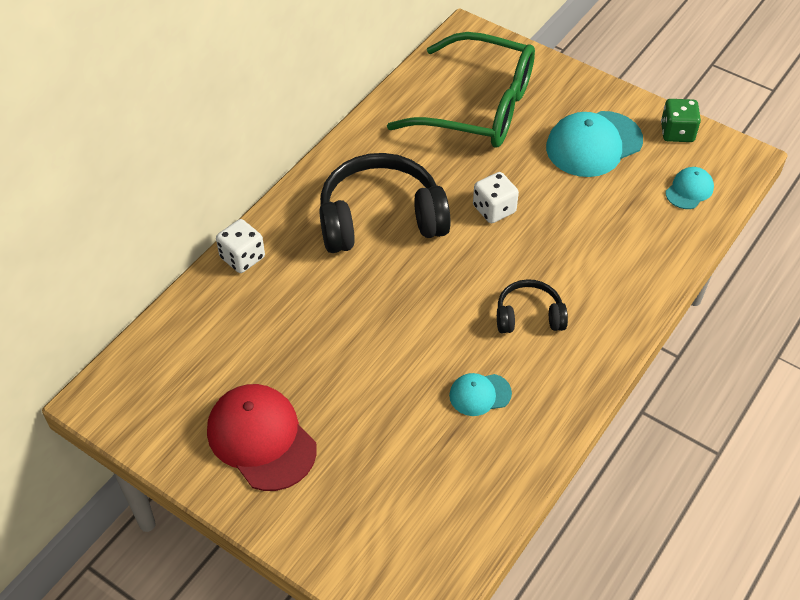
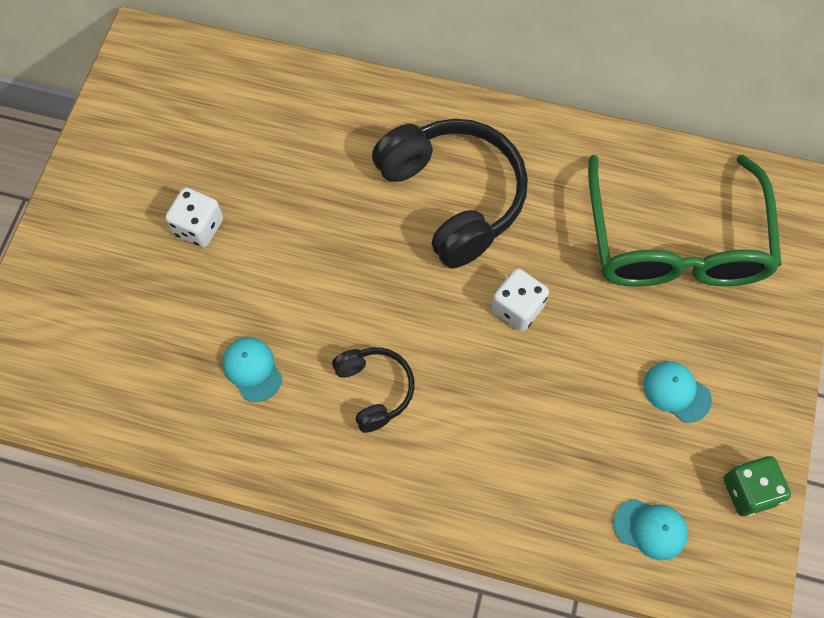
camera: 70 degrees right, 15 degrees up
(242, 257) = (348, 90): white dice -> white dice (199, 227)
(261, 439) = (138, 188): red cap -> none
(593, 144) = (676, 392): turquoise cap -> turquoise cap, size x0.52

